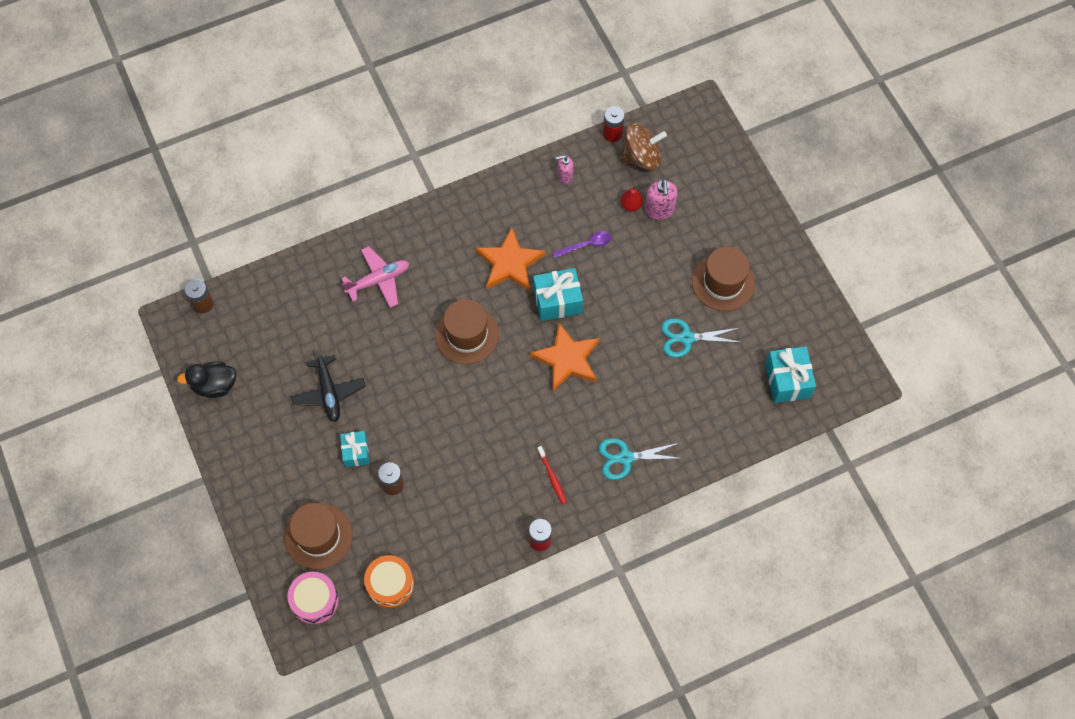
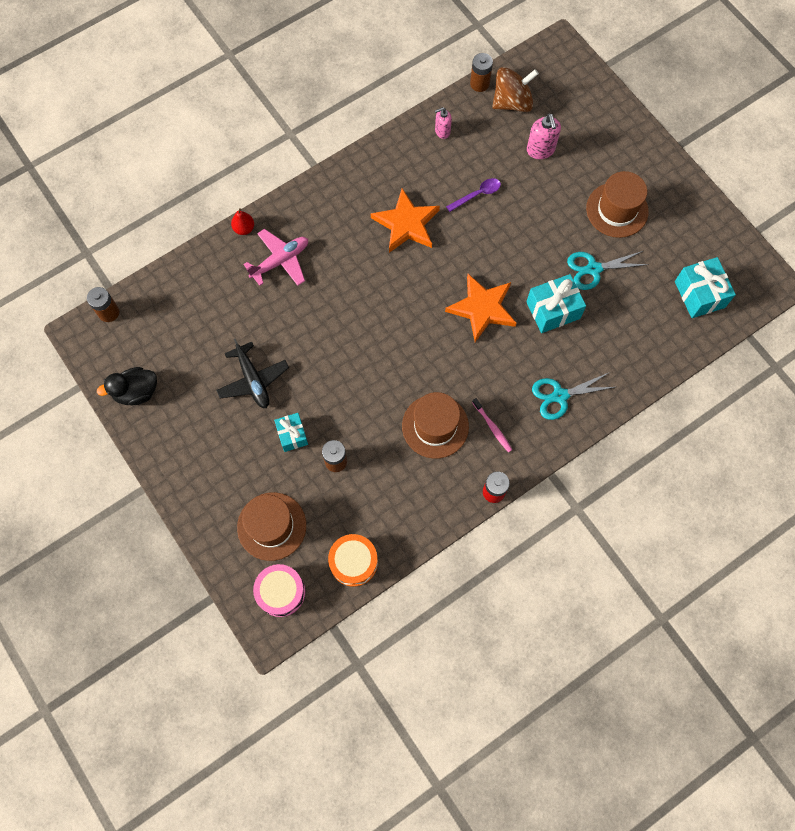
camera: 10 degrees left, 5 degrees up
(467, 335) = (379, 300): brown hat -> brown hat (435, 426)
(552, 477) = (492, 427): red toothbrush -> pink toothbrush
(557, 301) = (461, 253): turquoise gift -> turquoise gift (553, 310)
(612, 133) = (479, 84): red battery -> brown battery
(631, 205) = (512, 149): red pear -> red pear (244, 228)

